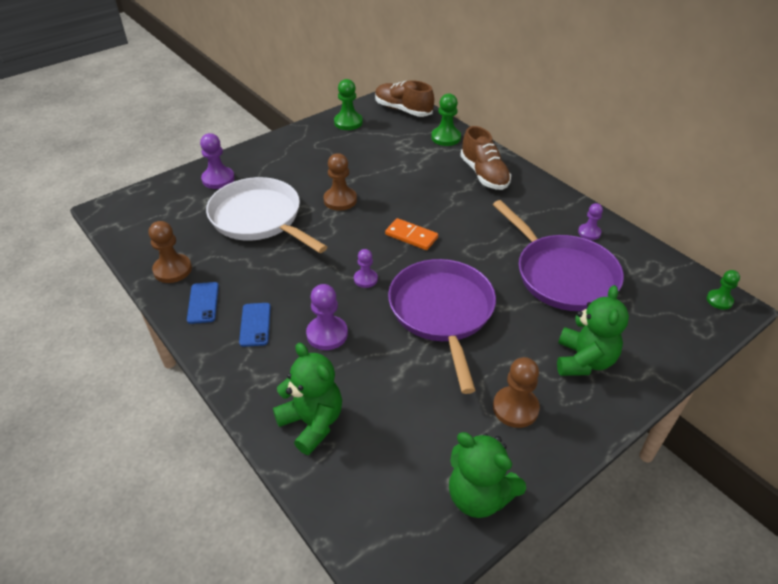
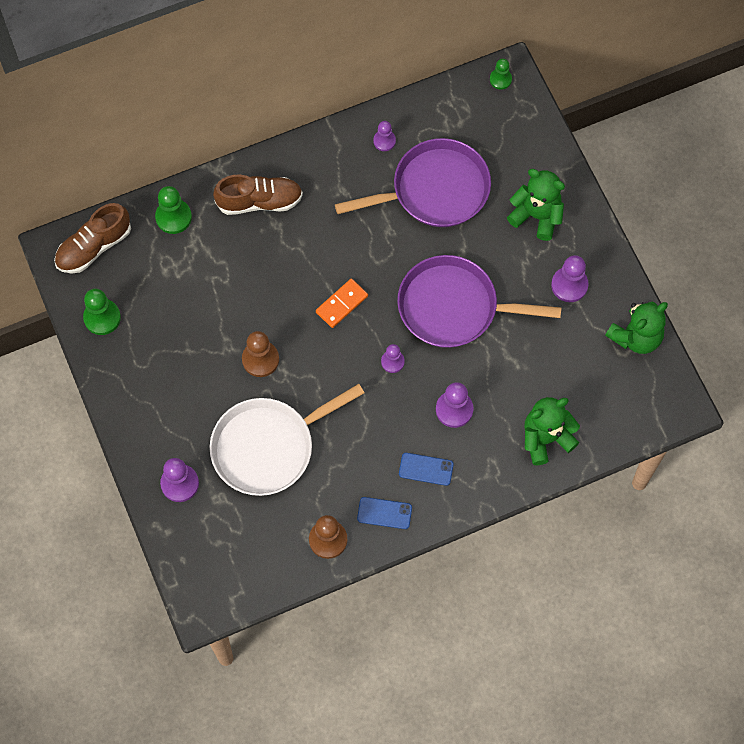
camera: 75 degrees left, 25 degrees up
(515, 408) = (569, 285): brown pawn -> purple pawn

